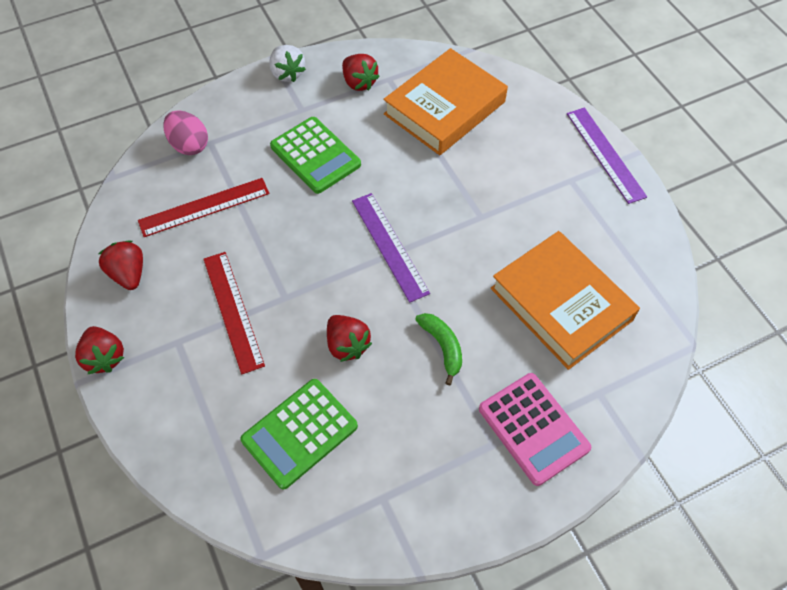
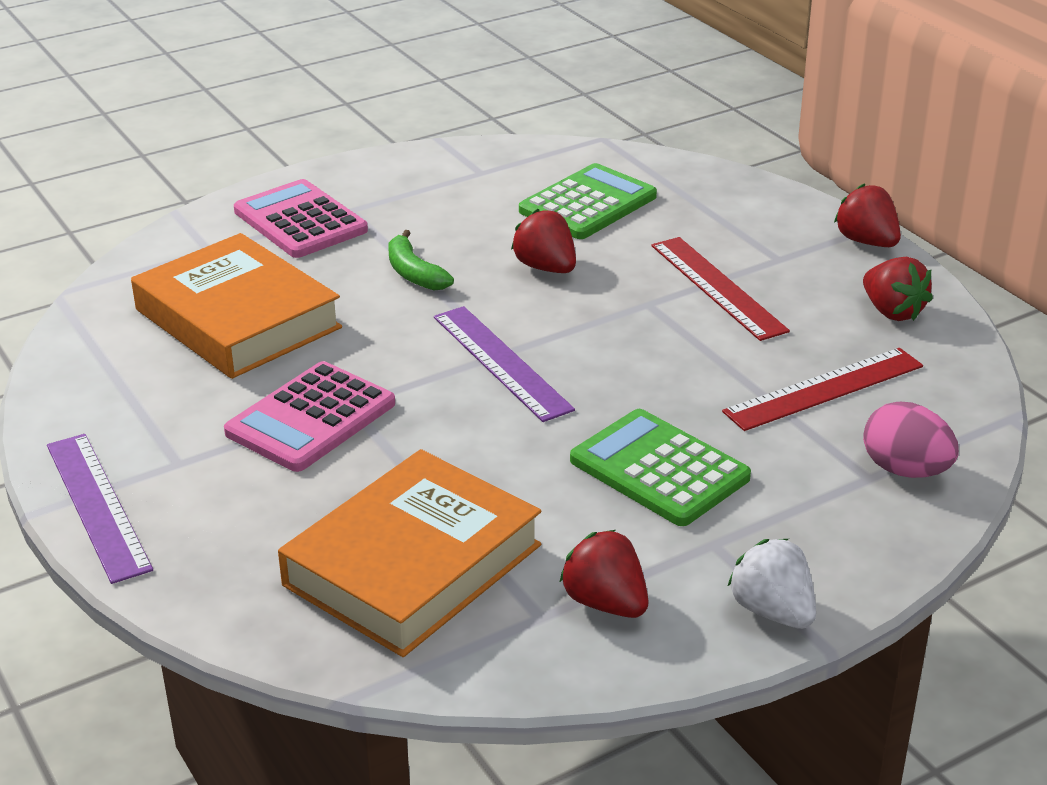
camera: 175 degrees right, 25 degrees down
(502, 207) = (311, 418): none -> pink calculator

